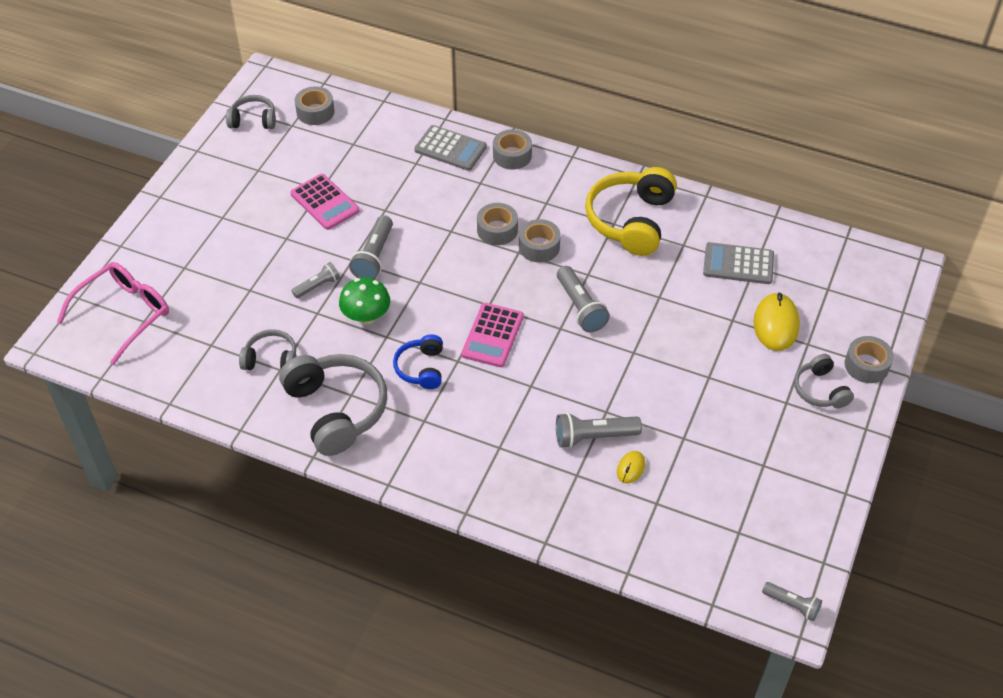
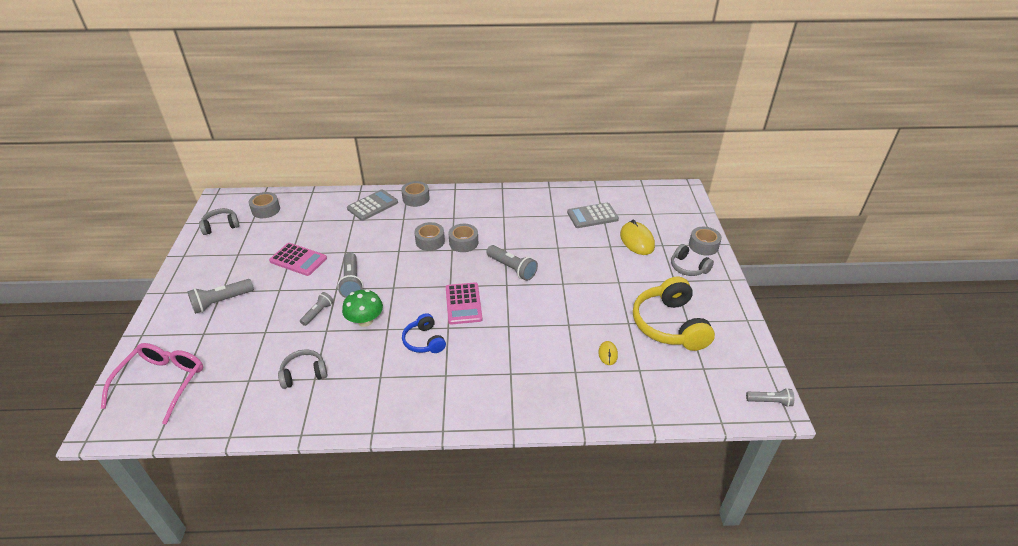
camera: 25 degrees left, 10 degrees down
(336, 410) = (374, 392): grey headphones -> none
(450, 149) = (372, 205): grey calculator -> grey calculator turned 45 degrees counterclockwise
(593, 437) = (570, 343): grey flashlight -> grey flashlight (221, 302)
(631, 220) = (513, 212): yellow headphones -> yellow headphones (669, 325)

